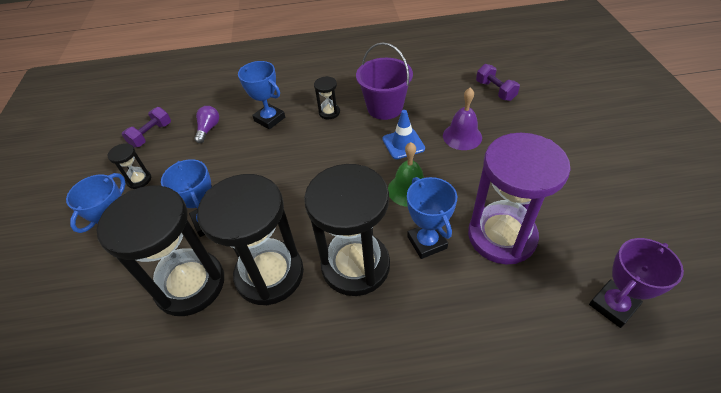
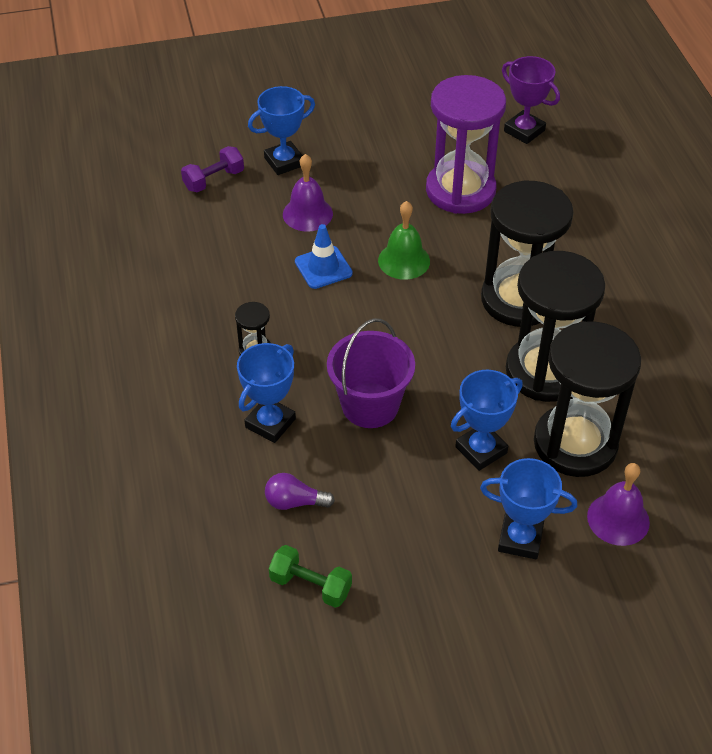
camera: 100 degrees left, 0 degrees up
(110, 303) = (618, 519): none -> purple bell
(139, 180) = (416, 564): black hourglass -> none
(151, 135) = (310, 585): purple dumbbell -> green dumbbell
(385, 108) = (247, 289): purple bucket -> purple bucket (370, 405)
(427, 242) = (478, 245): blue trophy -> blue trophy (284, 162)

